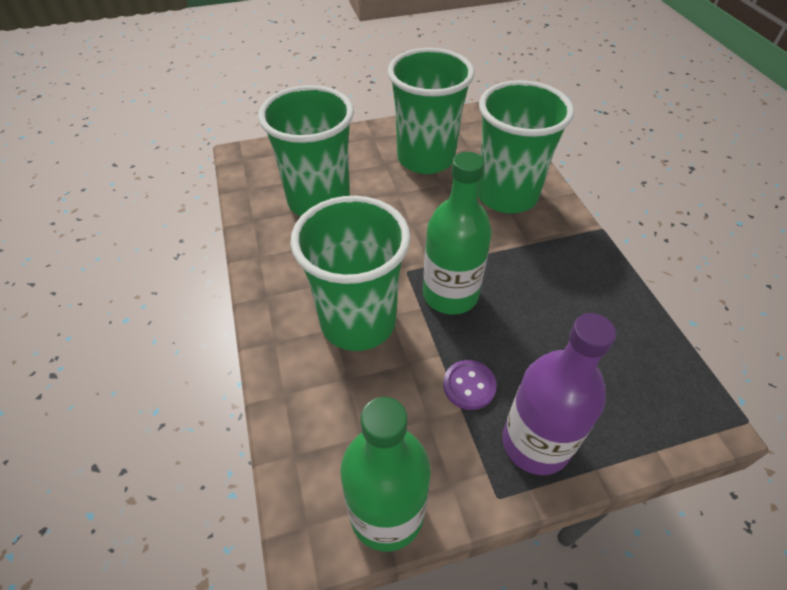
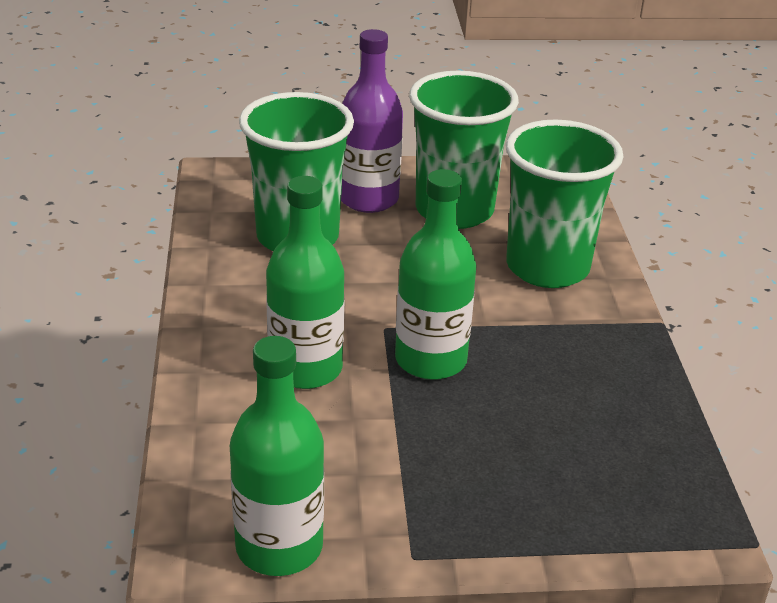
camera: 10 degrees right, 15 degrees down
(358, 322) = (305, 369): green cup -> green bottle
(469, 386) = (419, 452): purple button -> none
(535, 443) = (478, 518): purple bottle -> purple bottle (368, 199)

